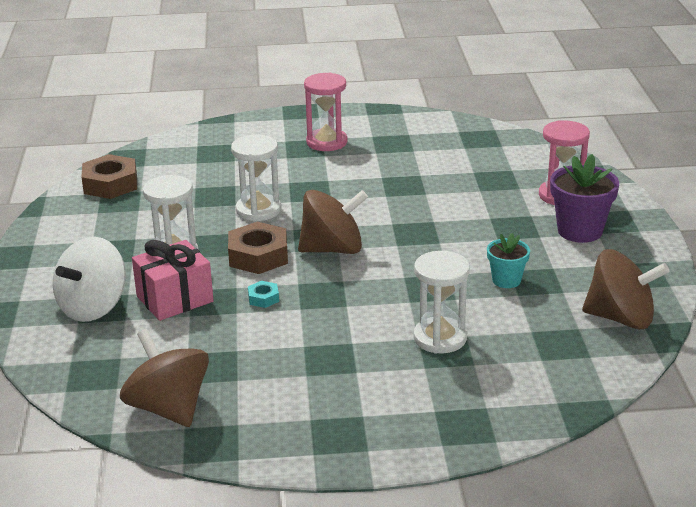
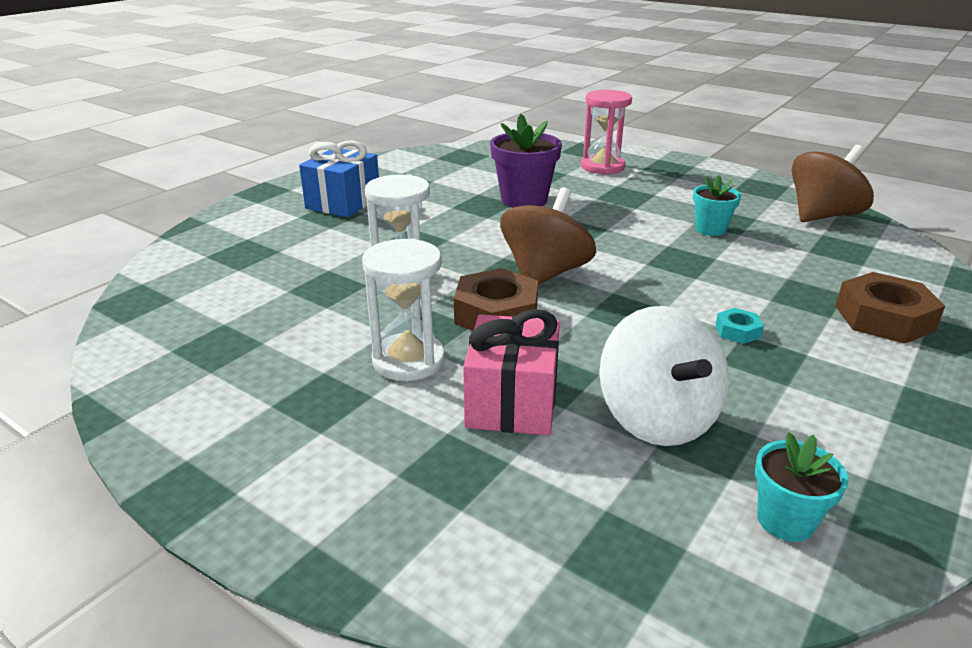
camera: 50 degrees left, 0 degrees up
(93, 307) = (441, 477): white spinning top -> white spinning top (657, 418)
(110, 184) = (167, 335): brown nut -> brown nut (884, 318)
(168, 408) = (785, 520): brown spinning top -> turquoise flower pot
(263, 298) = (590, 345): turquoise nut -> turquoise nut (738, 331)
(326, 142) = (343, 203): pink hourglass -> blue gift
(440, 338) = (781, 290): white hourglass -> none
(580, 231) = (667, 181): purple flower pot -> purple flower pot (524, 200)

